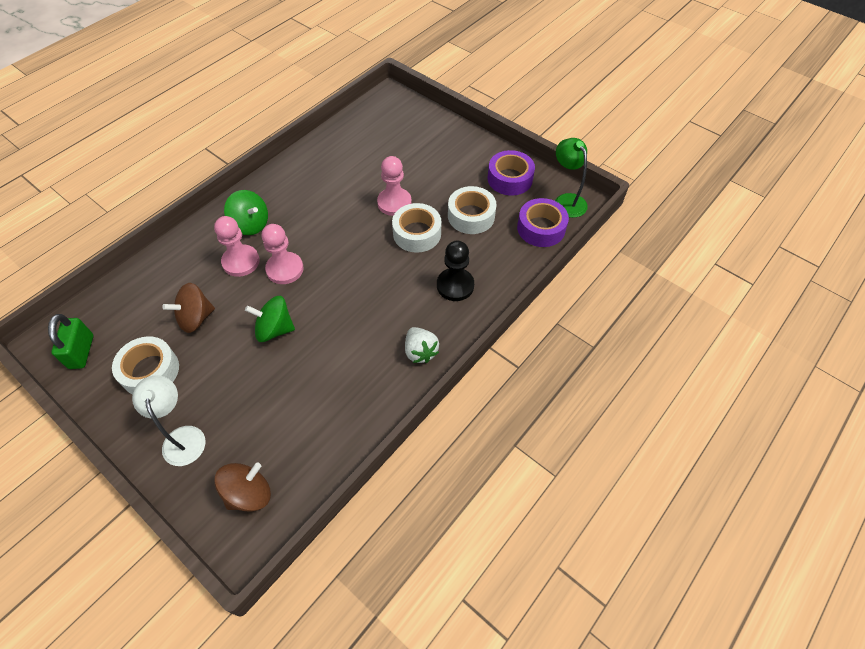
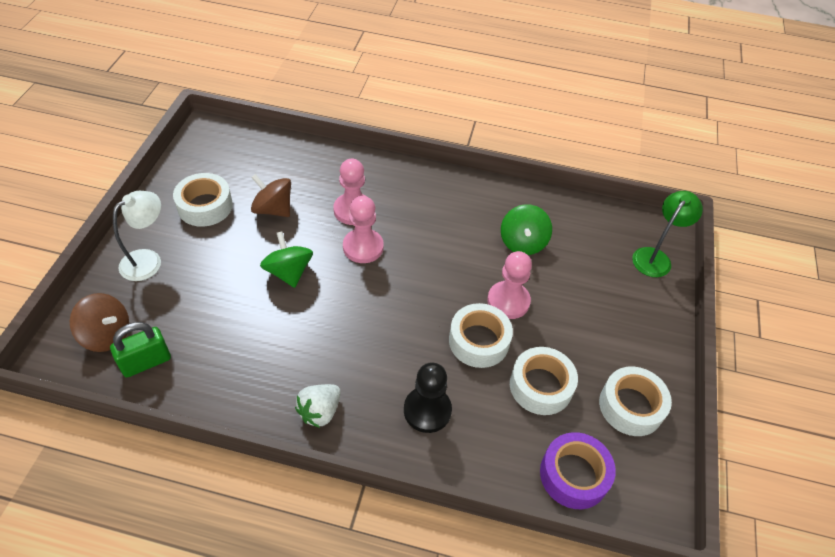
camera: 60 degrees right, 5 degrees down
(81, 352) = (205, 154): green padlock -> green padlock (146, 362)
(251, 224) = (401, 196): green spinning top -> green spinning top (522, 243)
(510, 179) = (631, 406): purple tape -> white tape
(566, 200) = (644, 491): green lamp -> green lamp (655, 257)

